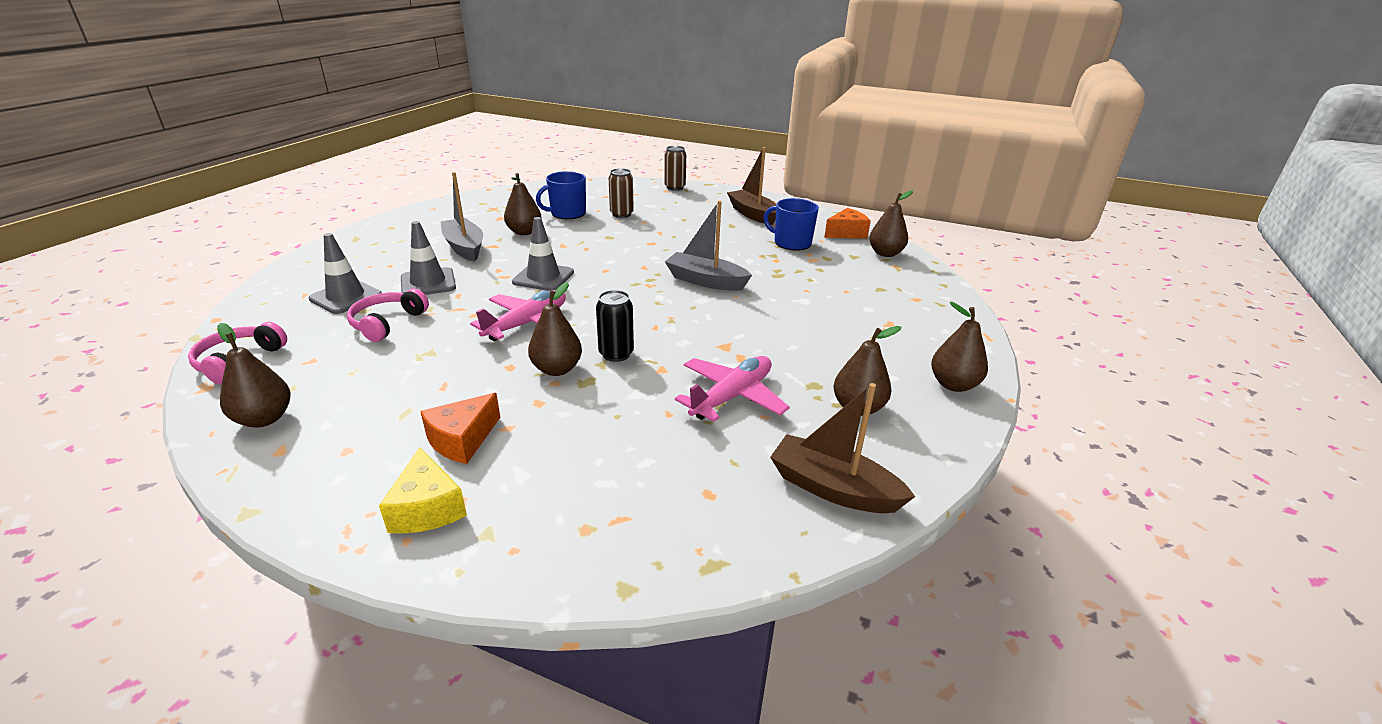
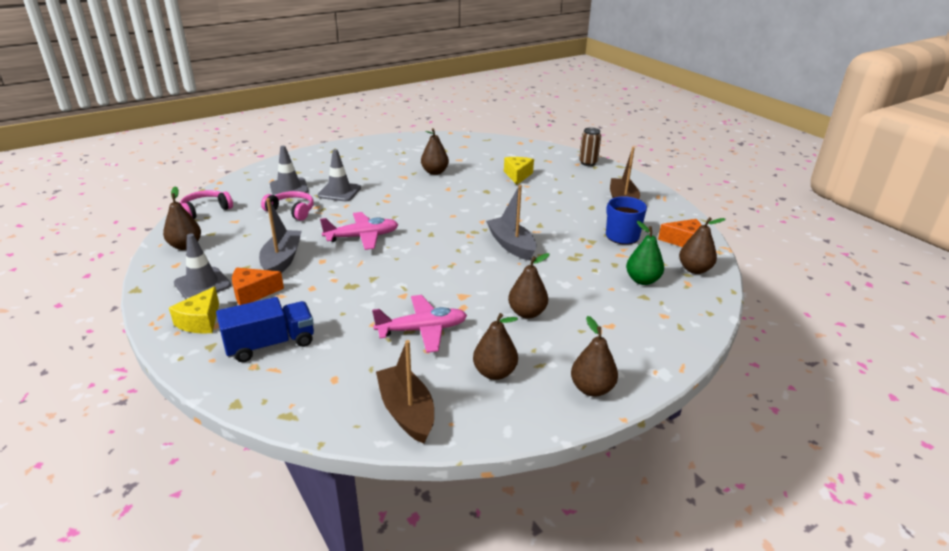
camera: 35 degrees right, 0 degrees up
(387, 323) = (291, 211): pink headphones -> pink headphones turned 60 degrees clockwise
(464, 247) = (386, 173): grey boat -> grey boat (282, 260)
(543, 277) = (408, 208): grey traffic cone -> grey traffic cone (202, 284)
(557, 369) = (344, 272): brown pear -> brown pear (527, 313)
(567, 213) = (480, 165): blue mug -> none
(573, 491) = (270, 344): none -> blue truck
(616, 354) = (388, 275): black can -> none
(621, 214) = (517, 175): brown can -> yellow cheese
(860, 275) = (642, 280): none -> green pear

